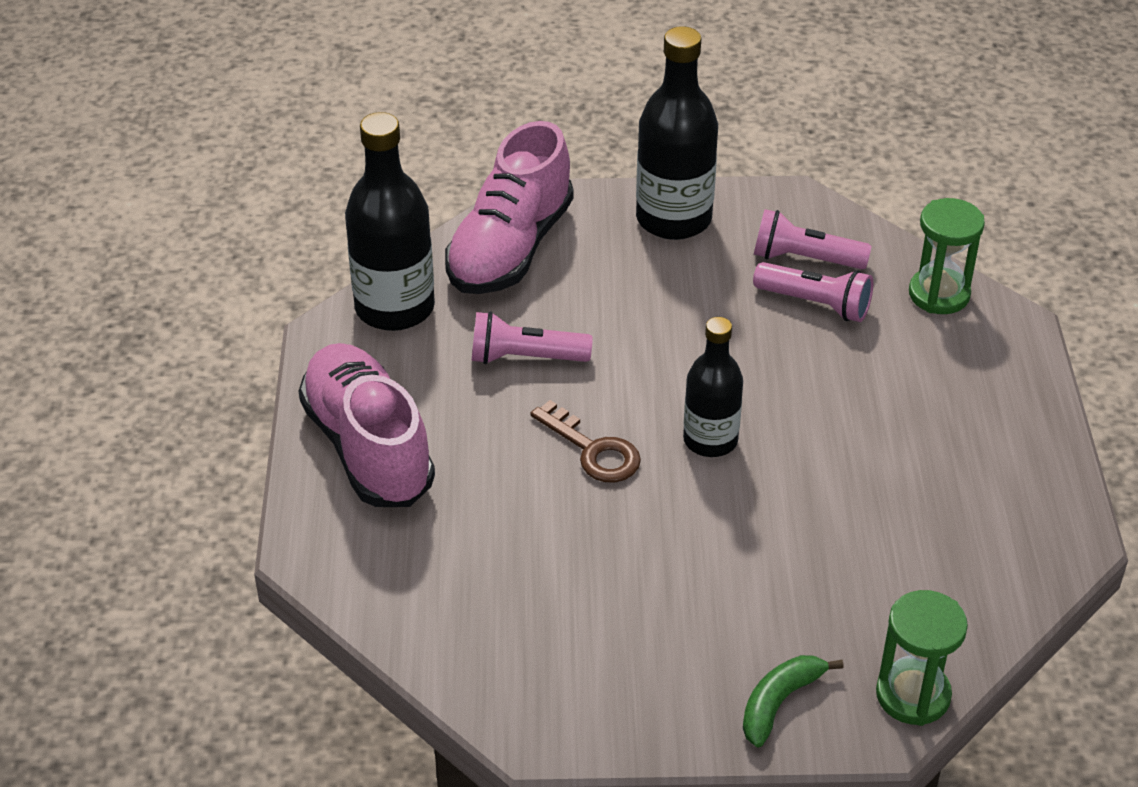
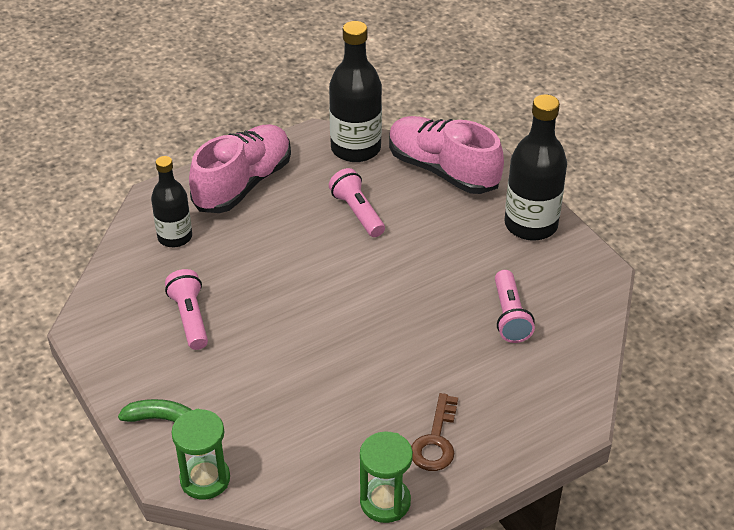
camera: 60 degrees right, 0 degrees up
(510, 248) = (442, 170): pink shoe -> pink shoe turned 45 degrees clockwise
(593, 450) = (305, 268): brown key -> brown key (435, 440)
(710, 440) = (350, 313): black bottle -> black bottle (175, 237)
(804, 259) = (548, 296): pink flashlight -> pink flashlight (190, 318)
(939, 294) = (572, 372): green hourglass -> green hourglass (385, 502)

